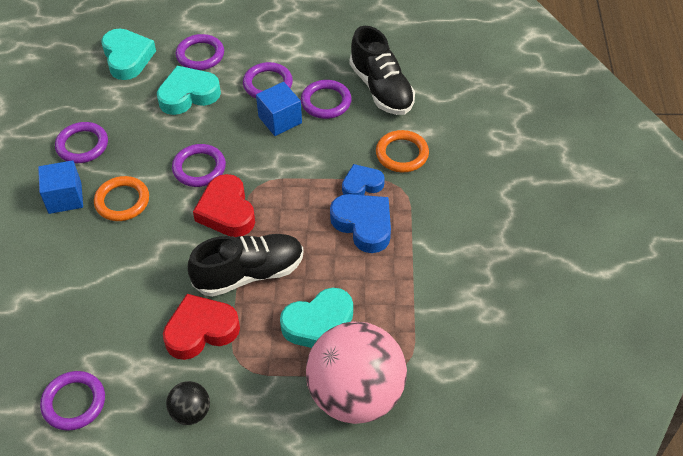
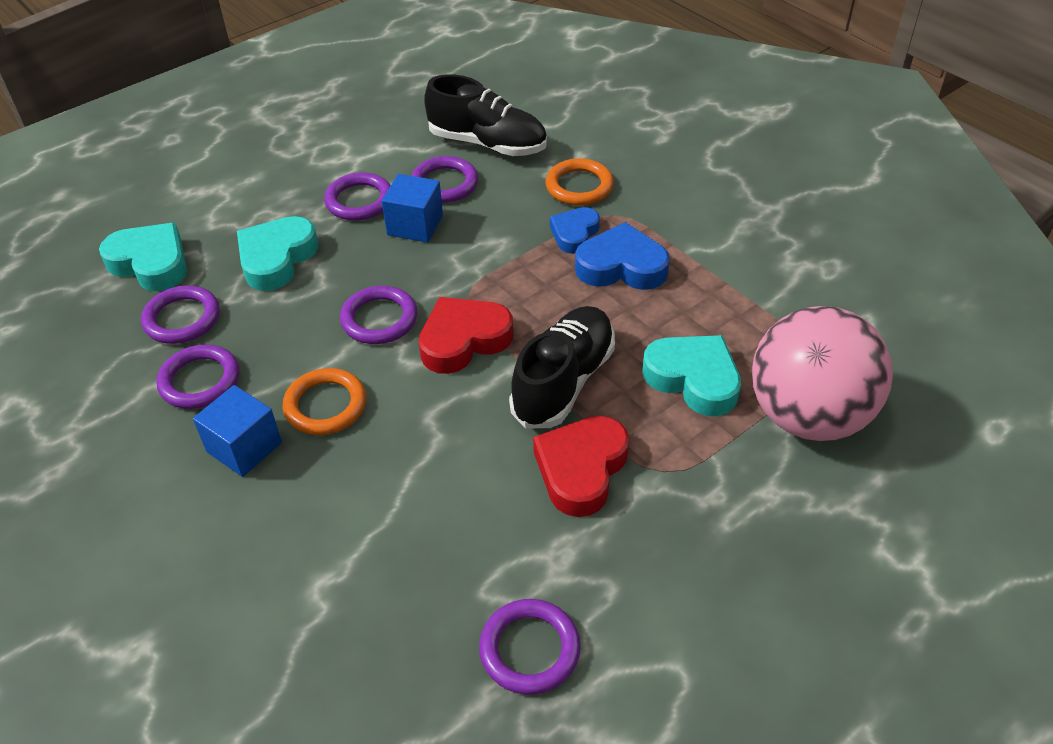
camera: 40 degrees left, 5 degrees down
(191, 412) = (673, 555): black ball -> none
(200, 55) = (244, 214): purple ring -> purple ring (182, 319)
(227, 211) = (463, 340): red heart -> red heart turned 120 degrees clockwise
(319, 324) = (693, 379): turquoise heart -> turquoise heart turned 75 degrees counterclockwise

